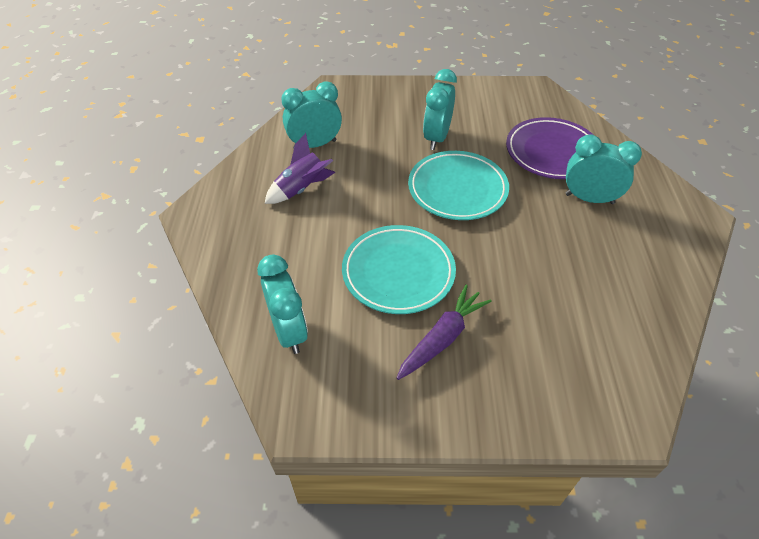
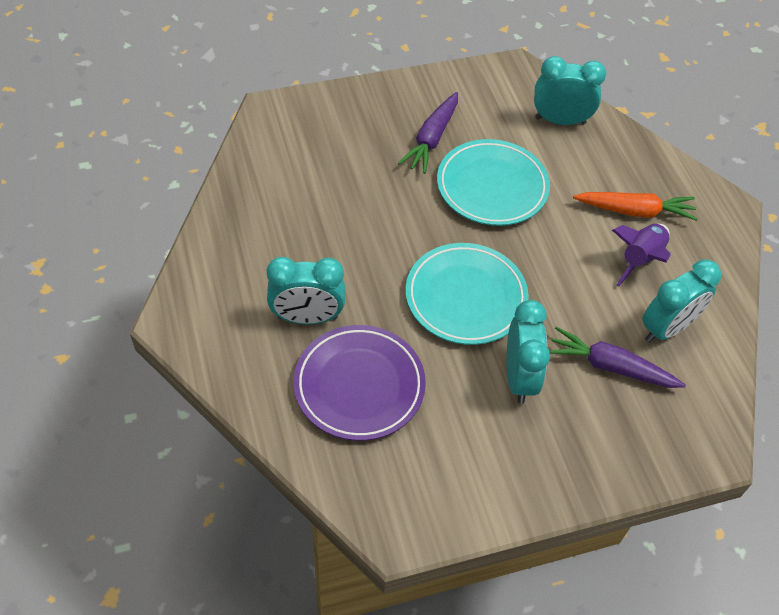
camera: 160 degrees right, 5 degrees up
(278, 225) = (635, 211): none -> orange carrot
(289, 331) = (560, 120): turquoise clock -> turquoise clock turned 135 degrees clockwise
(370, 132) = (610, 366): none -> purple carrot

